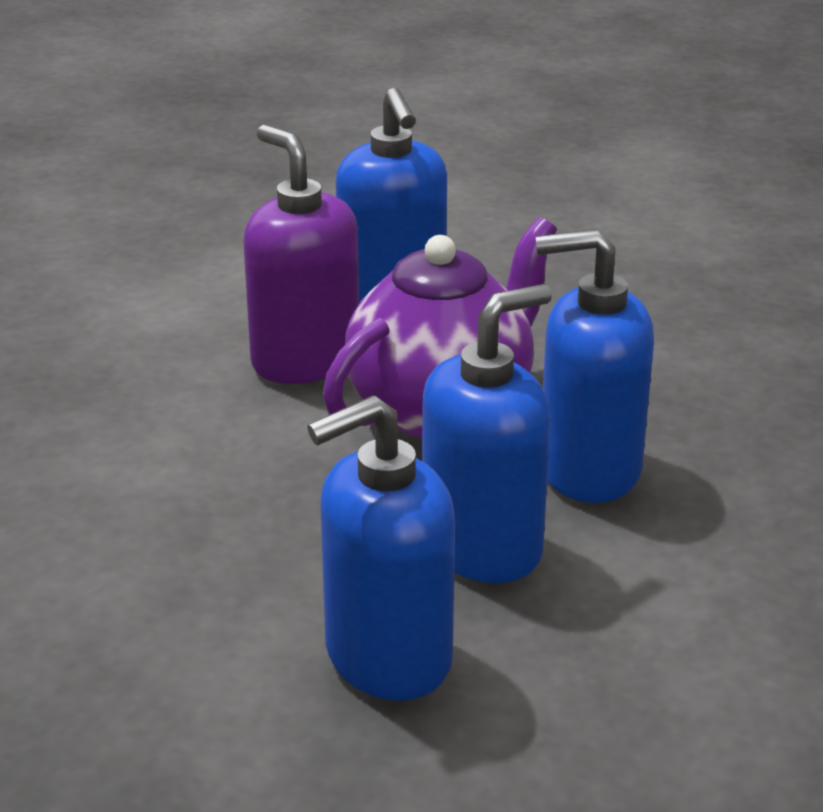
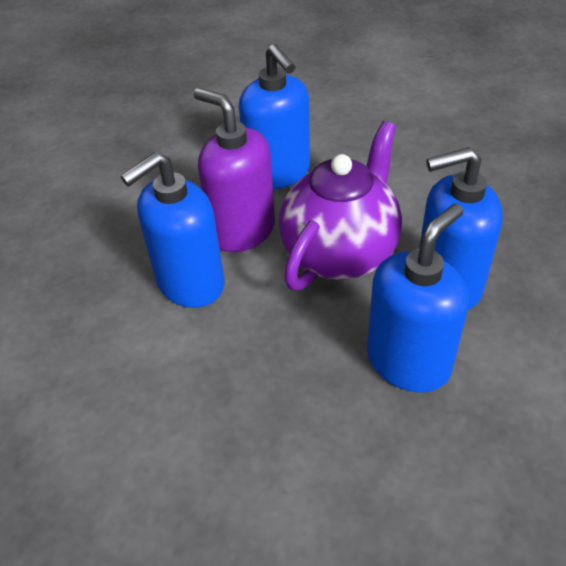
camera: 10 degrees left, 15 degrees up
(387, 657) = (385, 471): blue soap dispenser -> blue soap dispenser (190, 283)

